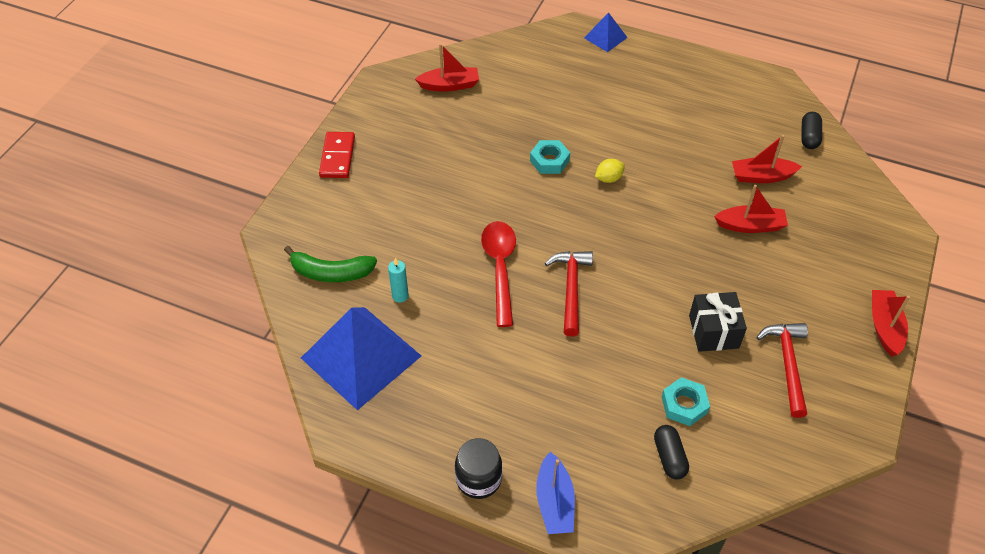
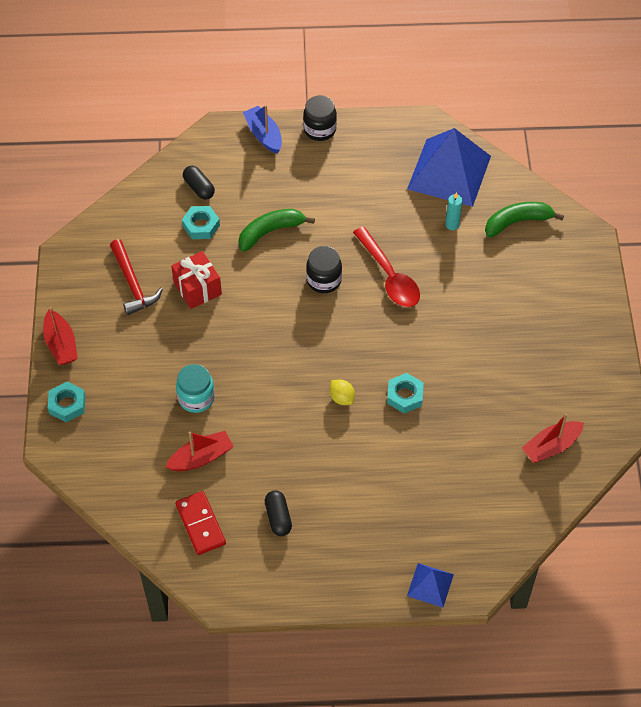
camera: 155 degrees right, 5 degrees up
(337, 157) = (593, 323): red domino -> red domino (200, 524)
(571, 289) = (324, 280): red hammer -> black jar
(604, 365) = (270, 232): none -> green banana
(608, 178) = (342, 398): yellow lemon -> yellow lemon turned 75 degrees counterclockwise
(713, 331) = (197, 288): black gift -> red gift
(750, 225) = (196, 398): red boat -> turquoise jar
(809, 137) = (167, 527): black capsule -> black capsule (278, 517)
(886, 265) = (67, 404): none -> turquoise nut

